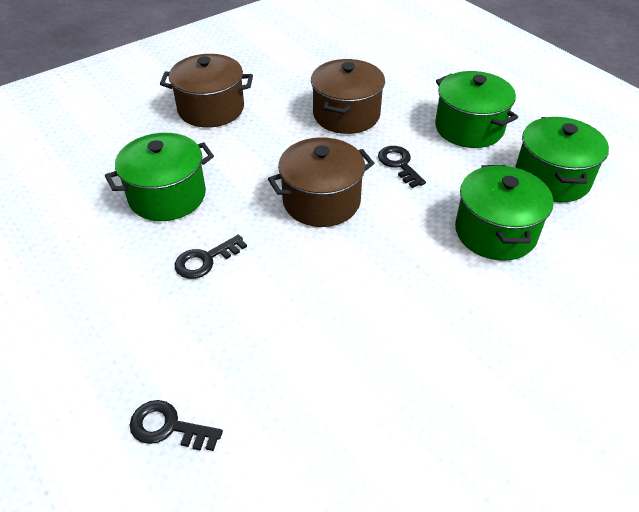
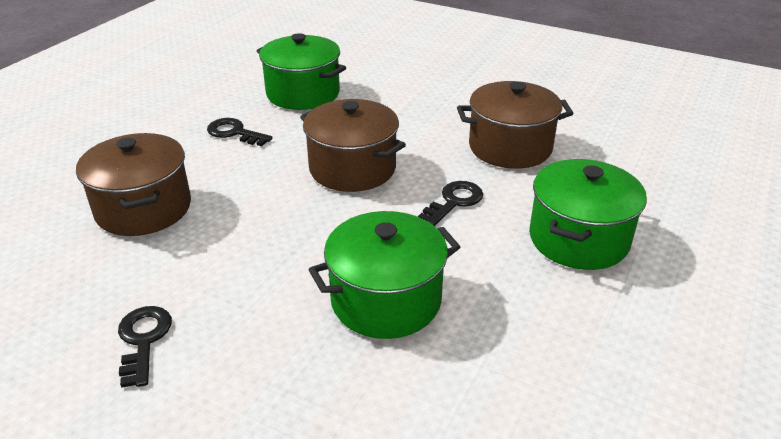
camera: 65 degrees right, 10 degrees down
(168, 427) = (51, 169): black key -> black key (143, 340)
(211, 109) = (441, 77): brown pot -> brown pot (143, 208)
(552, 178) = (538, 335): green pot -> none

